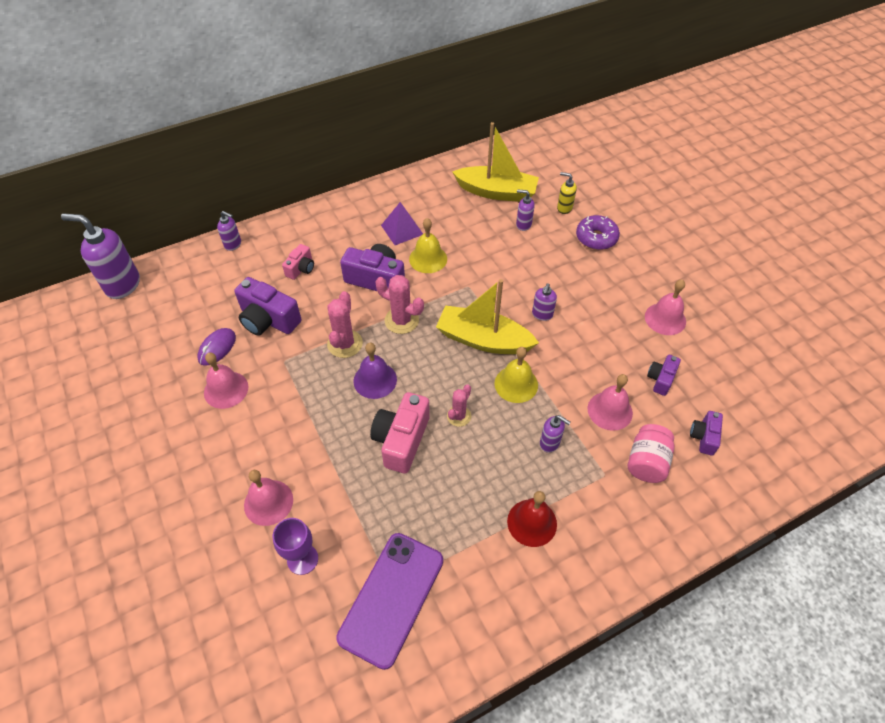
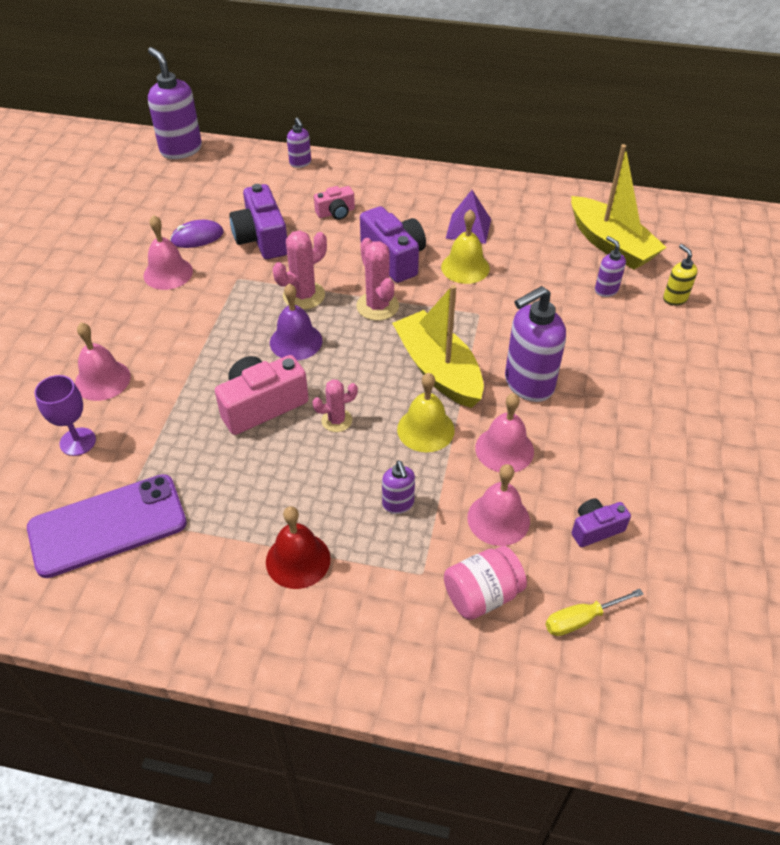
camera: 40 degrees right, 5 degrees down
(542, 315) = (528, 384): purple soap dispenser -> purple soap dispenser, size x1.97
(596, 238) = (680, 347): purple donut -> none
(665, 319) = (674, 474): pink bell -> pink bell (504, 449)
(704, 437) = (580, 619): purple camera -> yellow screwdriver

